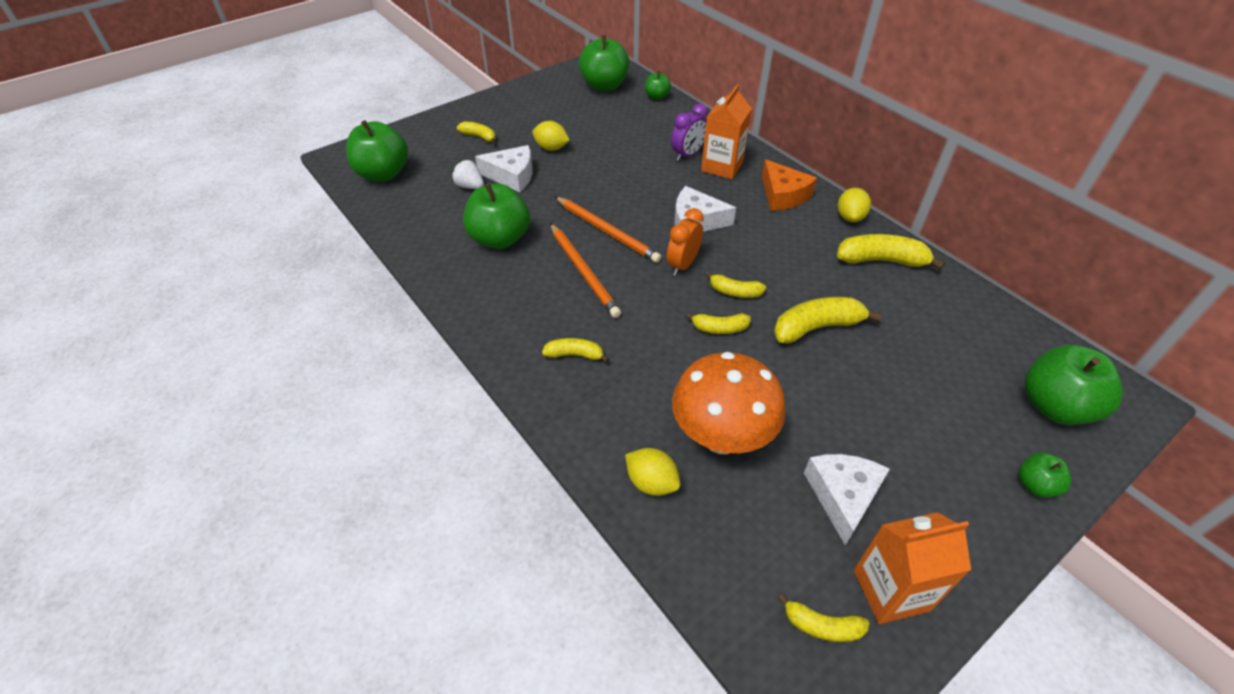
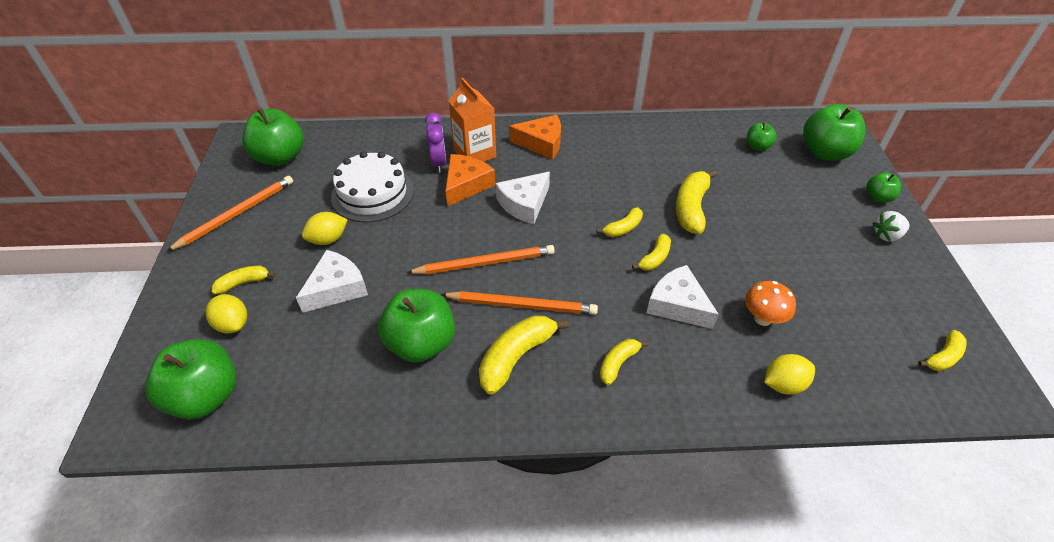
camera: 55 degrees left, 0 degrees up
(470, 186) = (316, 329): white strawberry -> white strawberry (887, 235)
(533, 100) = (236, 214): none -> orange pencil
(617, 142) = (372, 193): none -> white cake
(657, 97) = (339, 137): green apple -> green apple (757, 147)
(680, 180) = (466, 185): none -> orange cheese
(682, 265) = (568, 240): orange clock -> none
(721, 437) = (762, 318): orange mushroom -> orange mushroom, size x0.52
(842, 496) = (846, 285): white cheese -> white cheese (677, 305)
(850, 217) = (597, 128): yellow lemon -> yellow lemon (233, 324)
(881, 260) = (652, 140): yellow banana -> yellow banana (516, 357)
(891, 590) = (928, 307): orange carton -> none

